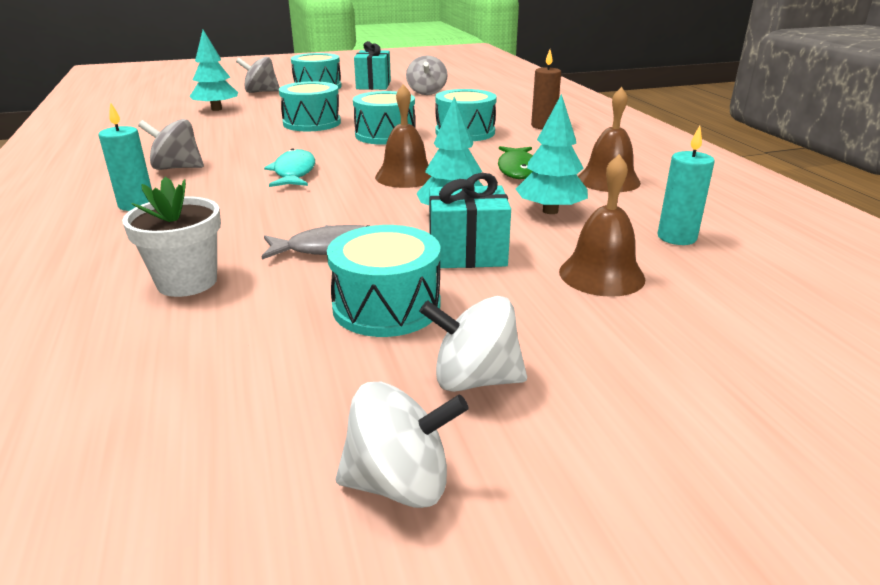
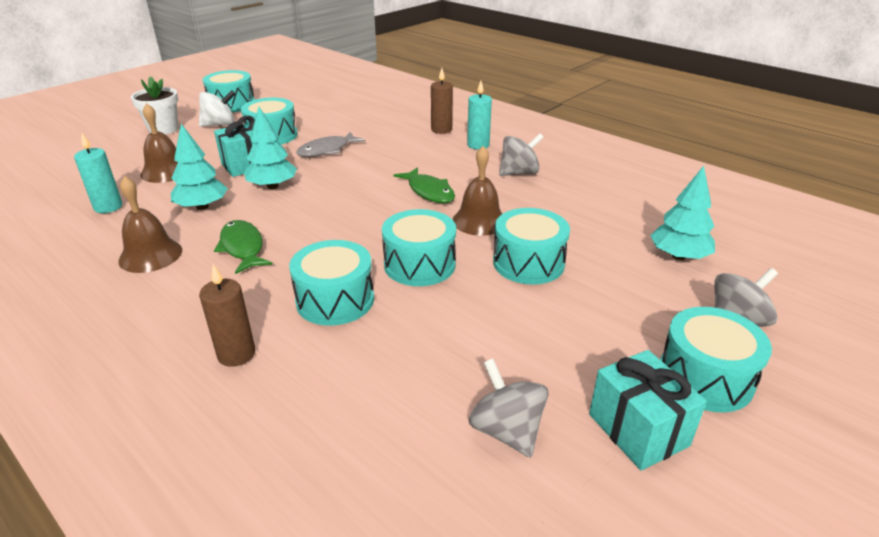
camera: 150 degrees right, 5 degrees up
(121, 239) = (441, 130): none -> brown candle
(187, 282) = (373, 124): white flower pot -> white flower pot (163, 129)
(294, 172) = (429, 192): turquoise fish -> green fish
(399, 483) = (232, 104): white spinning top -> turquoise drum
(405, 176) = (337, 211): brown bell -> brown bell (479, 221)

